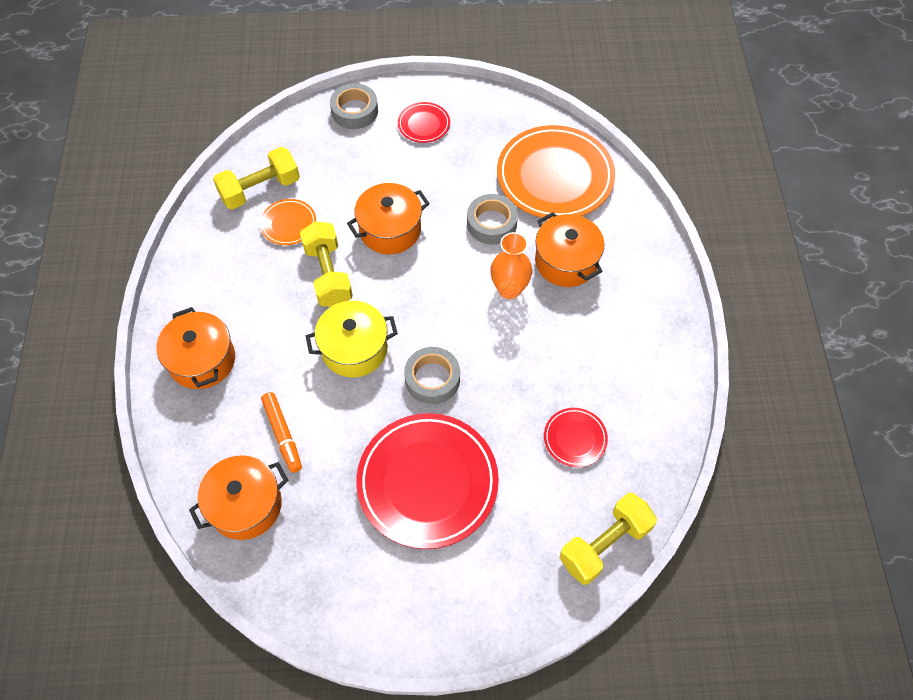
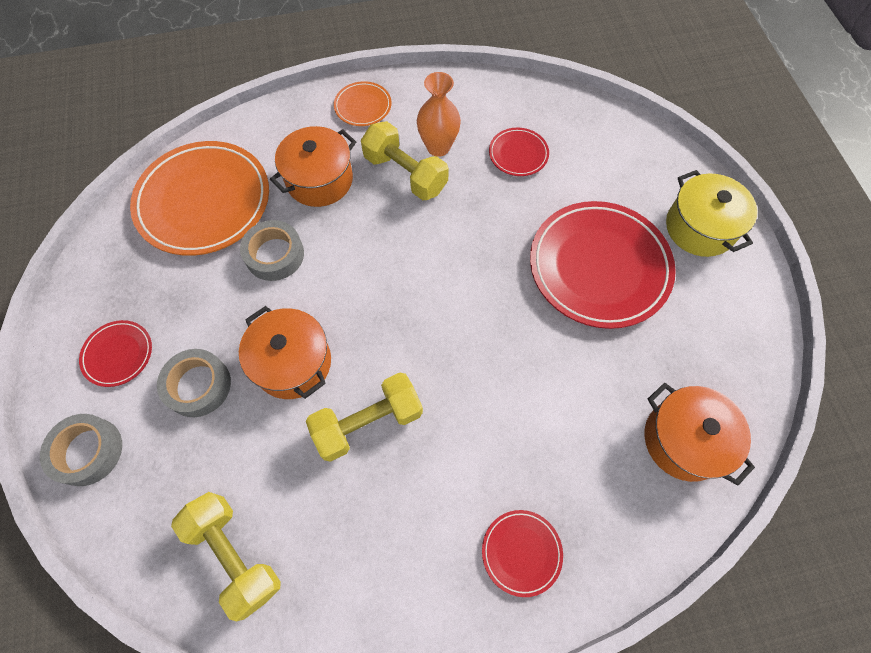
camera: 100 degrees left, 5 degrees up
(202, 360) = (521, 552): orange pot -> red plate
(283, 434) = (590, 422): orange marker -> none
(288, 224) = (293, 495): orange plate -> orange plate (363, 106)
(354, 349) = (466, 368): yellow pot -> yellow pot (699, 227)
(432, 379) = (485, 282): grey tape -> grey tape (198, 385)
(509, 289) = (362, 226): orange vase -> orange vase (438, 147)
(604, 544) = (609, 125): yellow dumbbell -> yellow dumbbell (405, 173)

